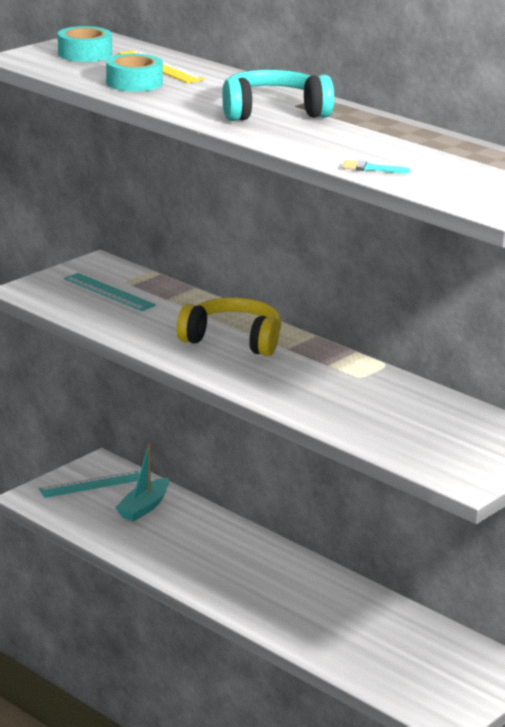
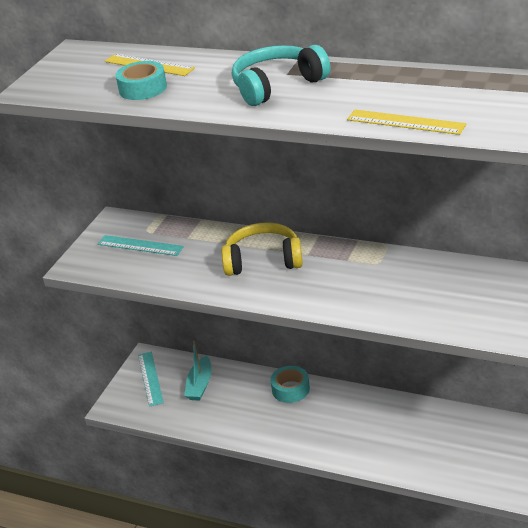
camera: 15 degrees left, 10 degrees up
(85, 54) = (78, 69): turquoise tape -> turquoise tape (290, 389)
(91, 484) = (150, 378): turquoise ruler -> turquoise ruler turned 60 degrees counterclockwise
(371, 168) = (405, 122): turquoise brush -> yellow ruler

